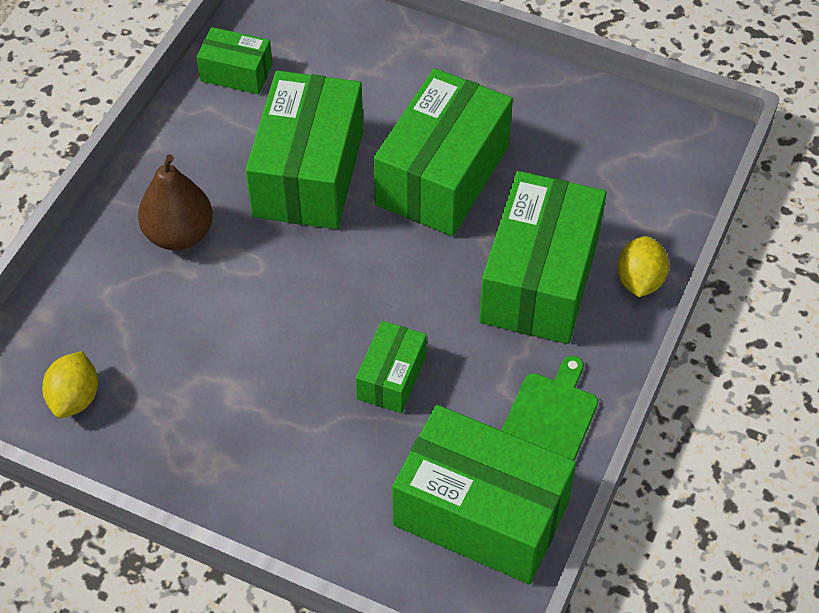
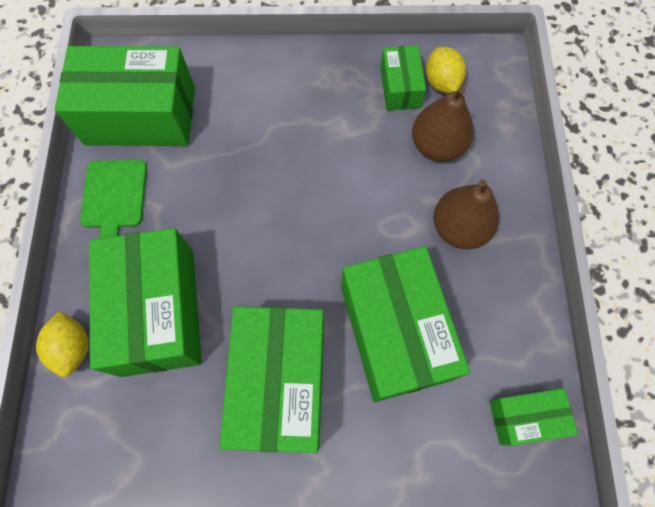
camera: 155 degrees right, 15 degrees up
(138, 325) = (437, 146): none -> brown pear
(392, 377) = (239, 181): green box -> green box (400, 87)

